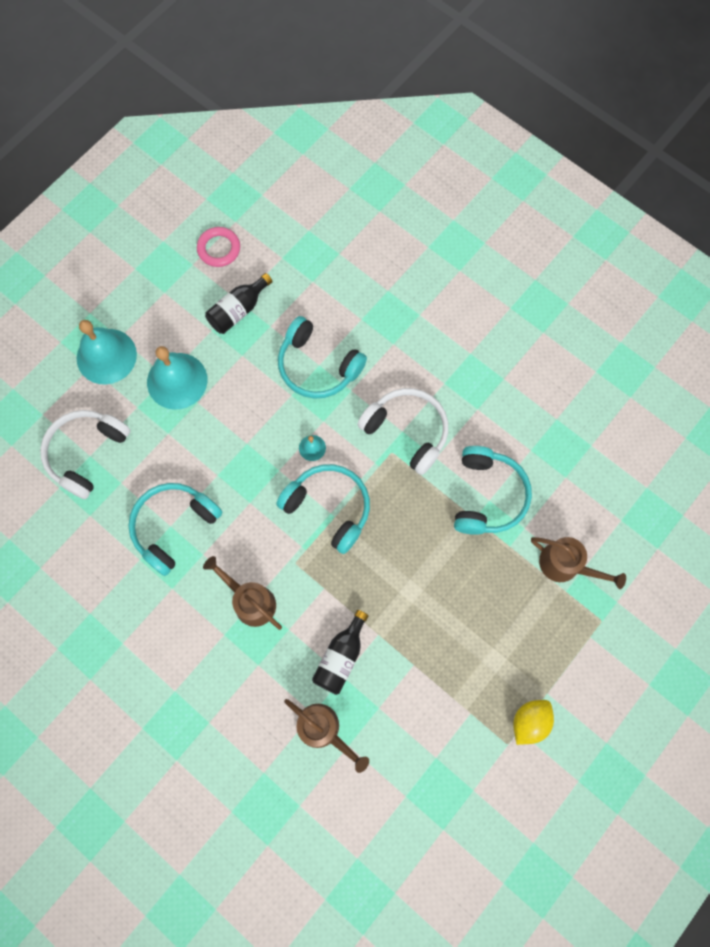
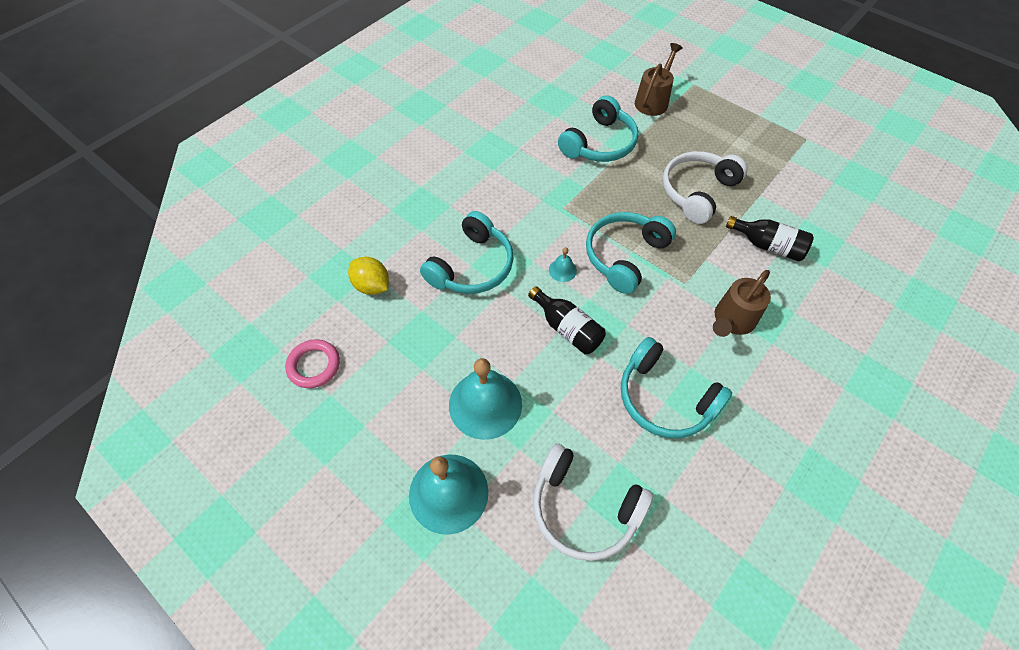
camera: 90 degrees left, 15 degrees down
(238, 310) = (399, 342): black bottle -> black bottle (567, 328)
(324, 730) = (838, 258): brown watering can -> none
(407, 431) = (541, 196): white headphones -> white headphones (697, 192)
(488, 496) = (599, 143): turquoise headphones -> turquoise headphones turned 120 degrees clockwise
(529, 721) = (784, 125): yellow lemon -> yellow lemon (372, 286)

